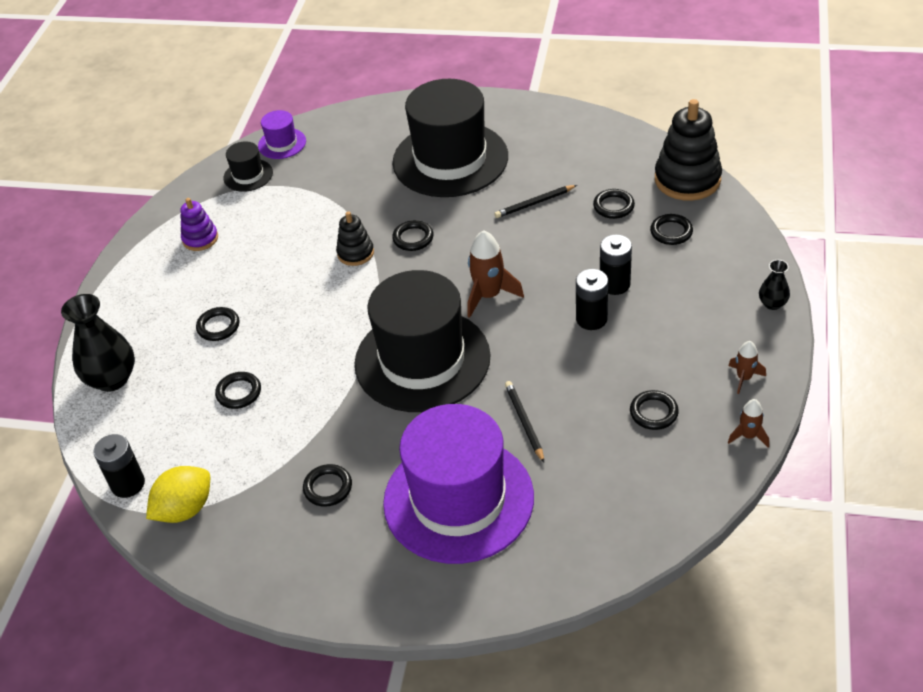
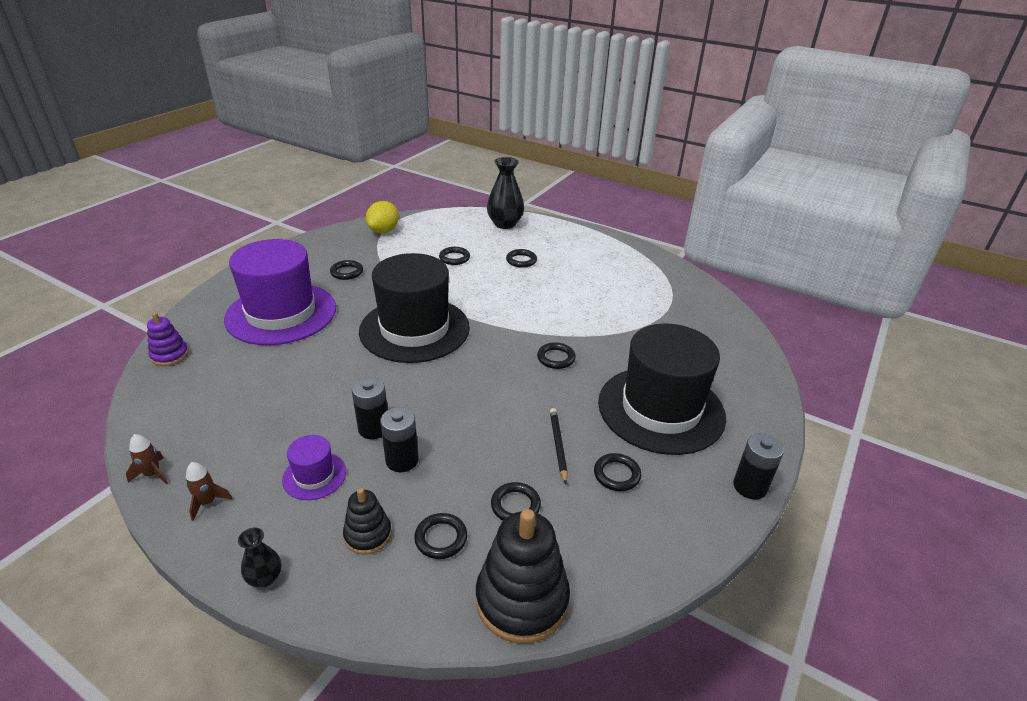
camera: 105 degrees right, 10 degrees down
(128, 484) = (419, 219): black battery -> black battery (750, 486)
(185, 509) = (383, 231): yellow lemon -> yellow lemon turned 45 degrees clockwise
(200, 239) = (619, 267): purple stacking toy -> purple stacking toy (170, 355)
(248, 175) = (689, 298): black hat -> none
(282, 143) = (728, 320): purple hat -> purple hat (314, 476)
(355, 253) = (557, 326): black stacking toy -> black stacking toy (368, 535)
(489, 295) = (453, 379): brown rocket -> none
(524, 422) = (309, 357): black pencil -> none
(653, 412) = (241, 426): black ring -> black ring (616, 474)

